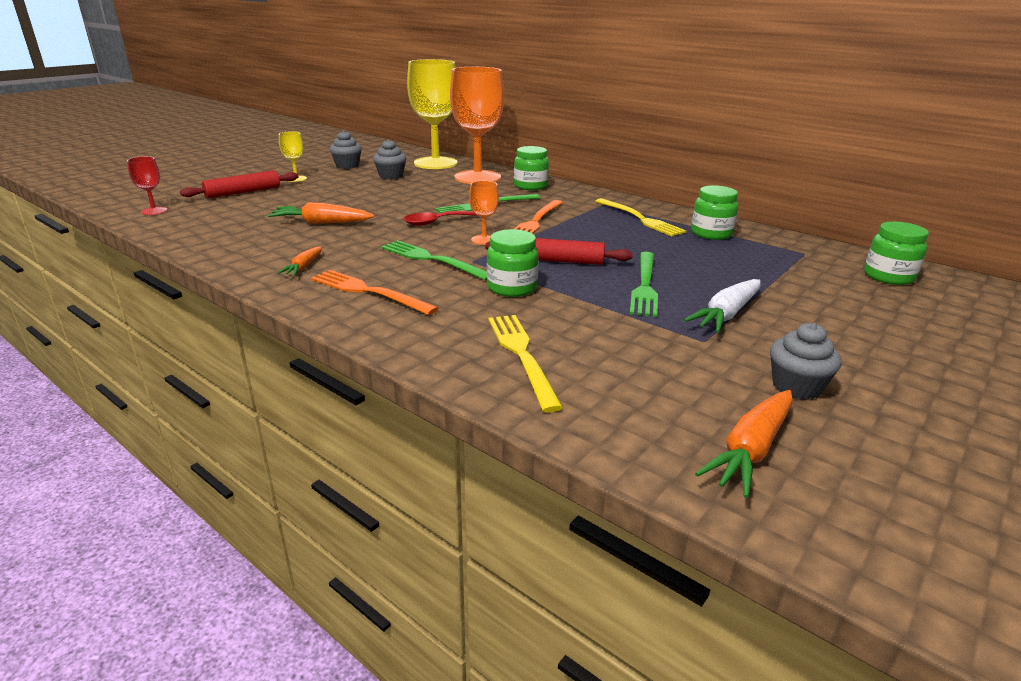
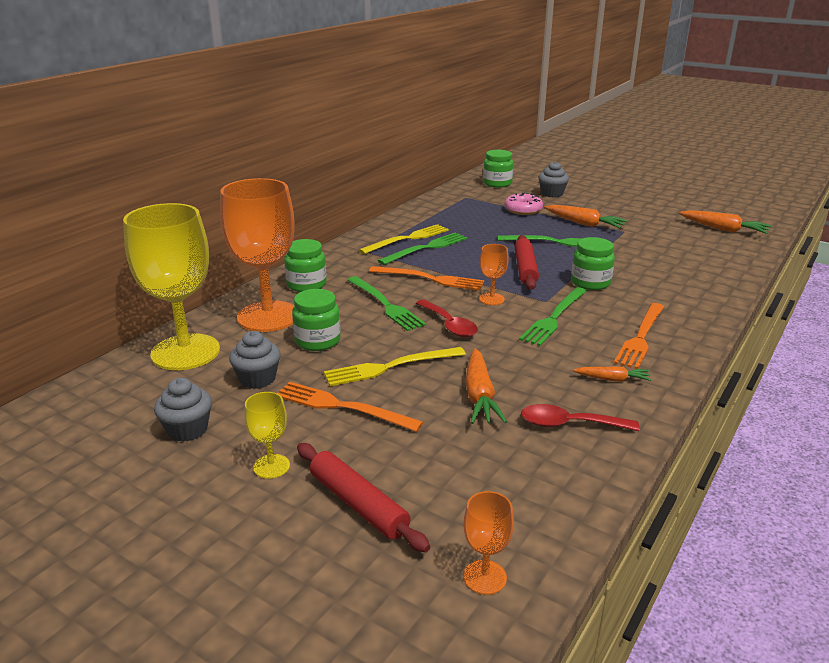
camera: 95 degrees left, 0 degrees up
(154, 211) = (485, 577): red goblet -> orange goblet
(258, 244) = (570, 424): none -> red spoon
(341, 191) = (343, 407): none -> orange fork
(522, 356) = (688, 276): yellow fork -> yellow fork (391, 367)
(614, 224) = (426, 248): none -> green fork
(711, 233) = (437, 218): green jar -> green jar (317, 341)
(726, 314) = (584, 224): white carrot -> orange carrot
(769, 281) = (523, 210): none -> pink donut
(796, 386) = (657, 216): grey cupcake -> grey cupcake (552, 194)

